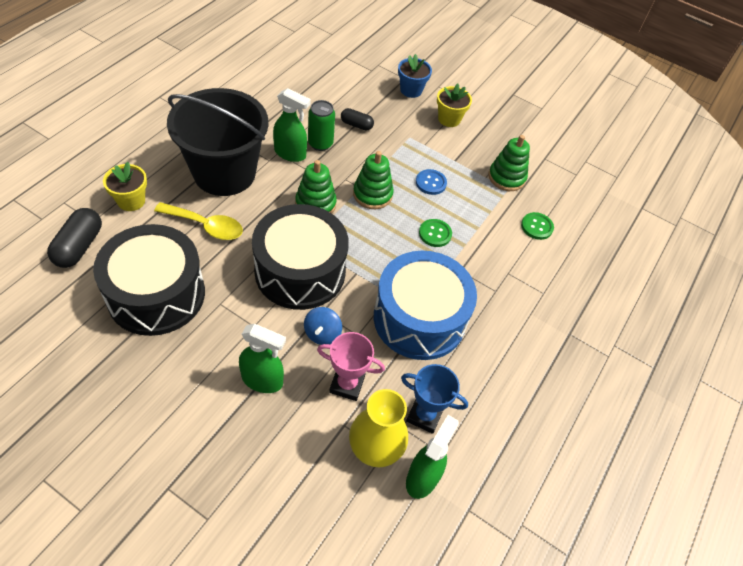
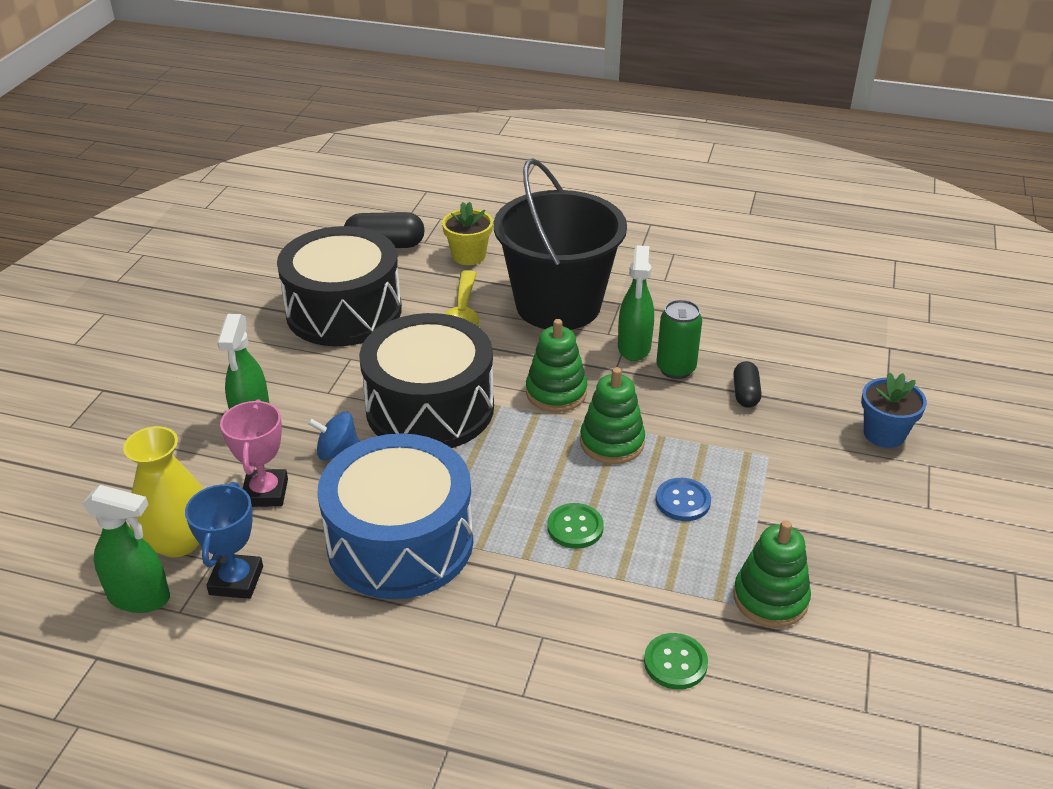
camera: 80 degrees right, 15 degrees down
(449, 119) = (855, 494): yellow flower pot -> none

